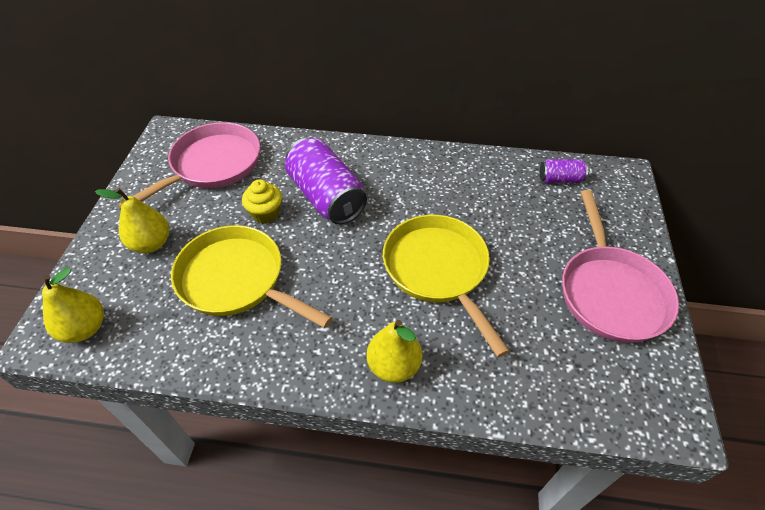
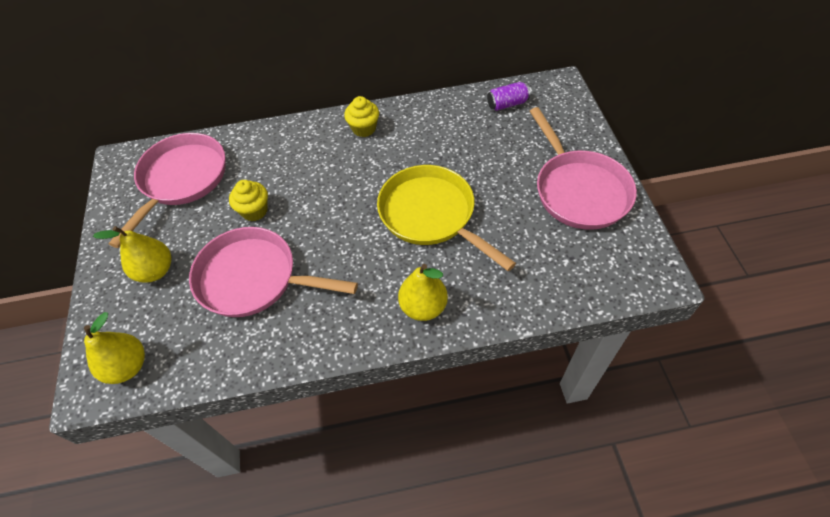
camera: 15 degrees left, 5 degrees up
(237, 280) = (254, 279): yellow pan -> pink pan
(326, 197) = (305, 179): purple can -> none
(402, 164) = (364, 128): none -> yellow cupcake

